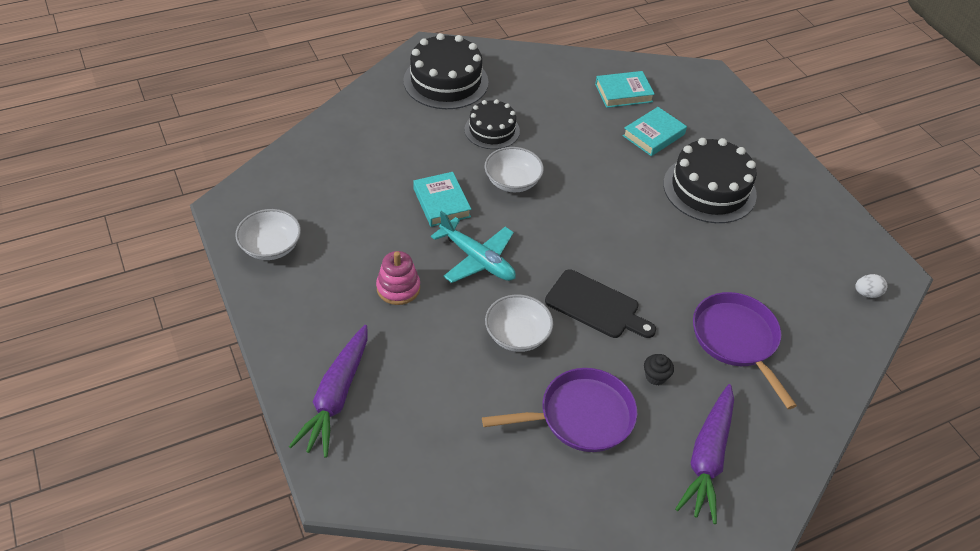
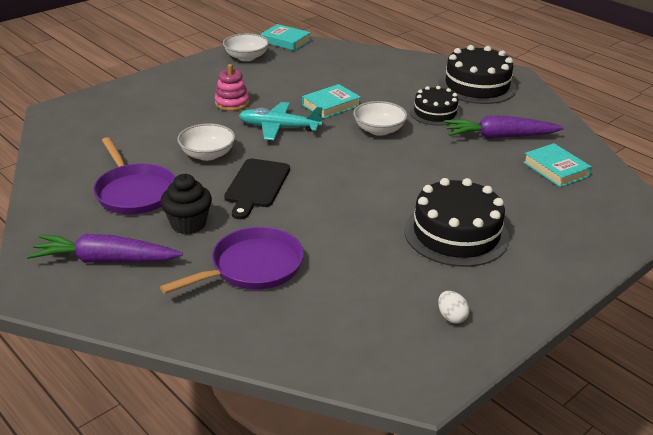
camera: 75 degrees right, 15 degrees down
(336, 397) = (125, 98): purple carrot -> purple carrot (499, 137)
(477, 259) = (279, 128): turquoise plane -> turquoise plane turned 75 degrees clockwise
(653, 135) = (508, 192): turquoise book -> turquoise book (285, 41)
(655, 377) = (188, 224): black cupcake -> black cupcake, size x1.79
(866, 293) = (369, 361): white egg -> white egg (451, 317)

